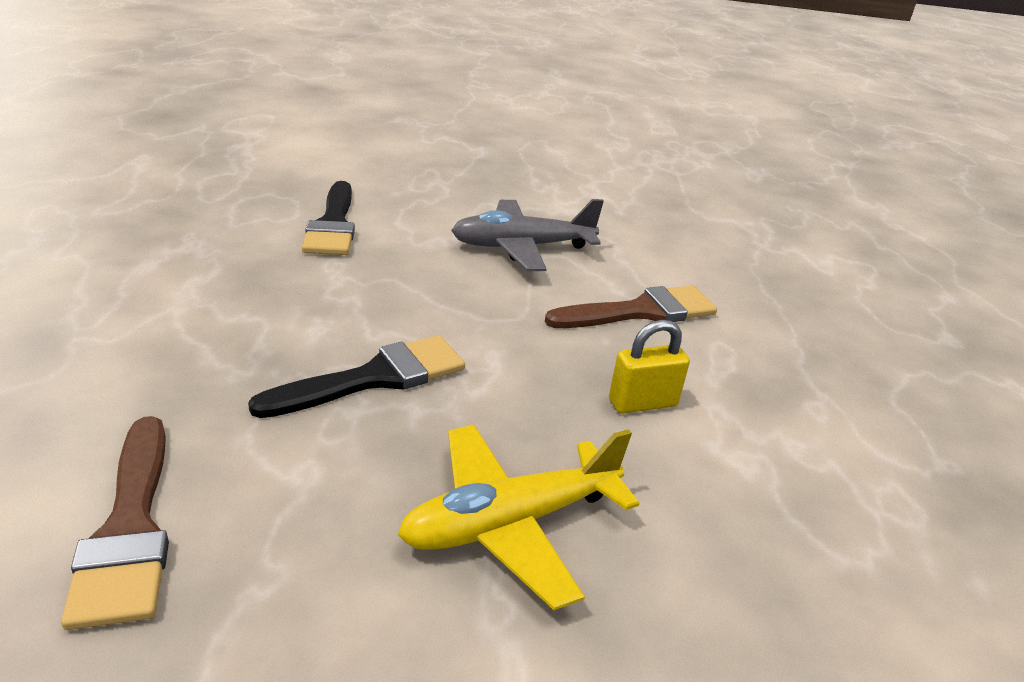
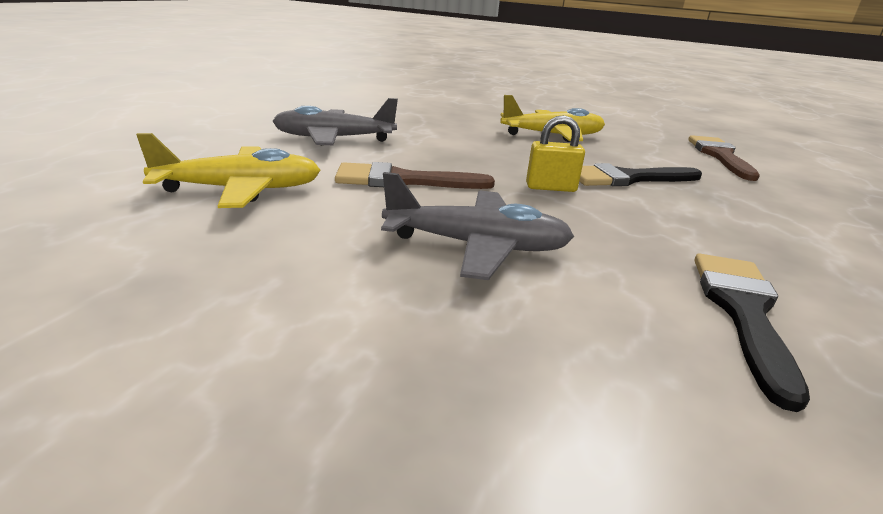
camera: 160 degrees left, 5 degrees down
(642, 403) = (457, 149): yellow padlock -> yellow padlock (551, 188)
(749, 271) = (240, 190): none -> yellow plane
(814, 385) = (334, 139): none -> grey plane

